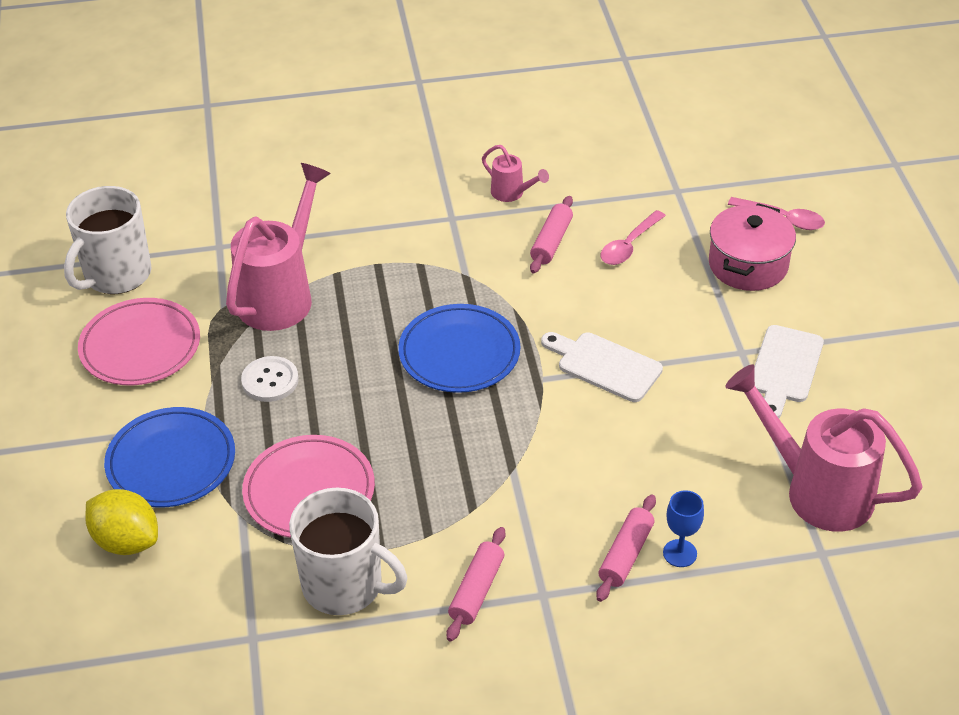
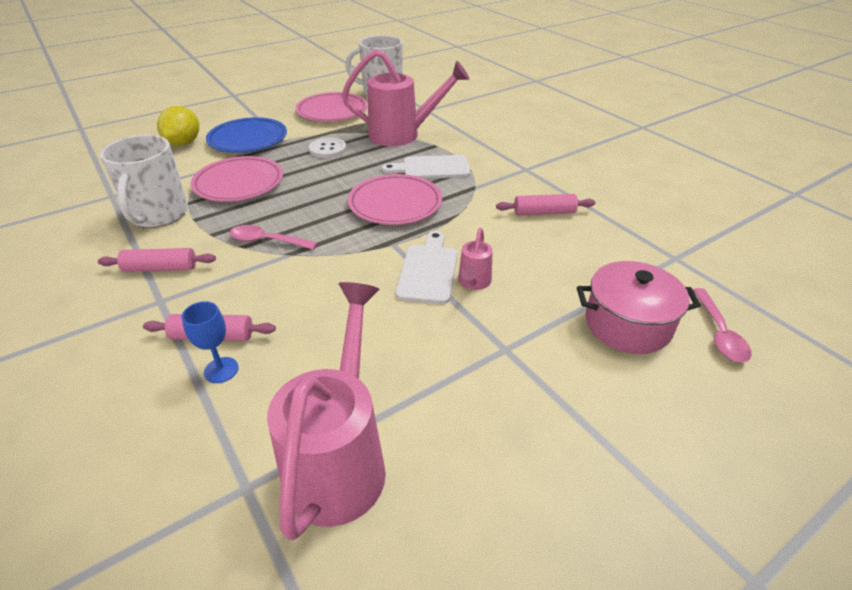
camera: 65 degrees right, 5 degrees down
(459, 353) = (395, 204): blue plate -> pink plate
(511, 193) = (576, 184): pink watering can -> pink watering can (473, 282)
(629, 245) = (578, 249): pink spoon -> pink spoon (267, 241)
(784, 368) = (505, 387): white cutting board -> white cutting board (432, 168)

